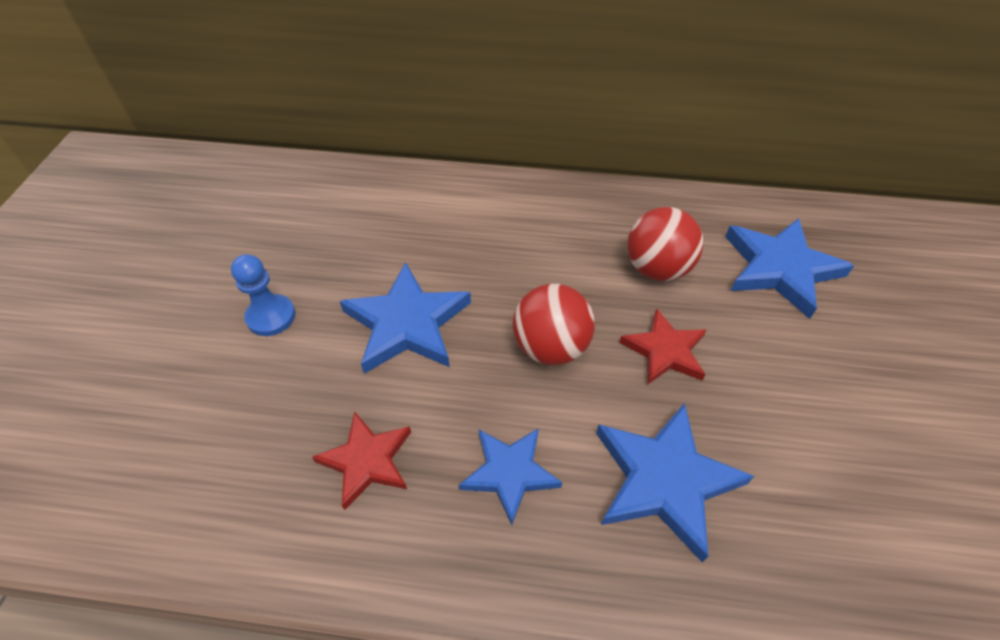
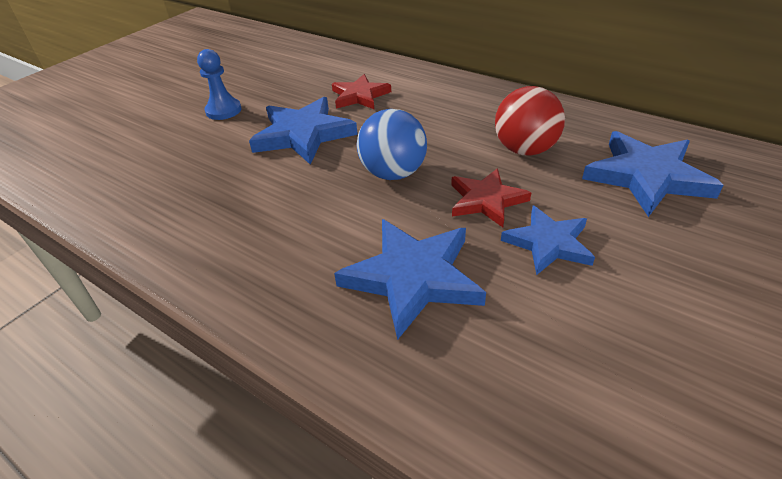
camera: 30 degrees right, 10 degrees down
(367, 461) = (212, 196): red star -> red star (359, 96)
(509, 473) = (298, 233): blue star -> blue star (548, 243)
(550, 347) = (393, 173): red ball -> blue ball

